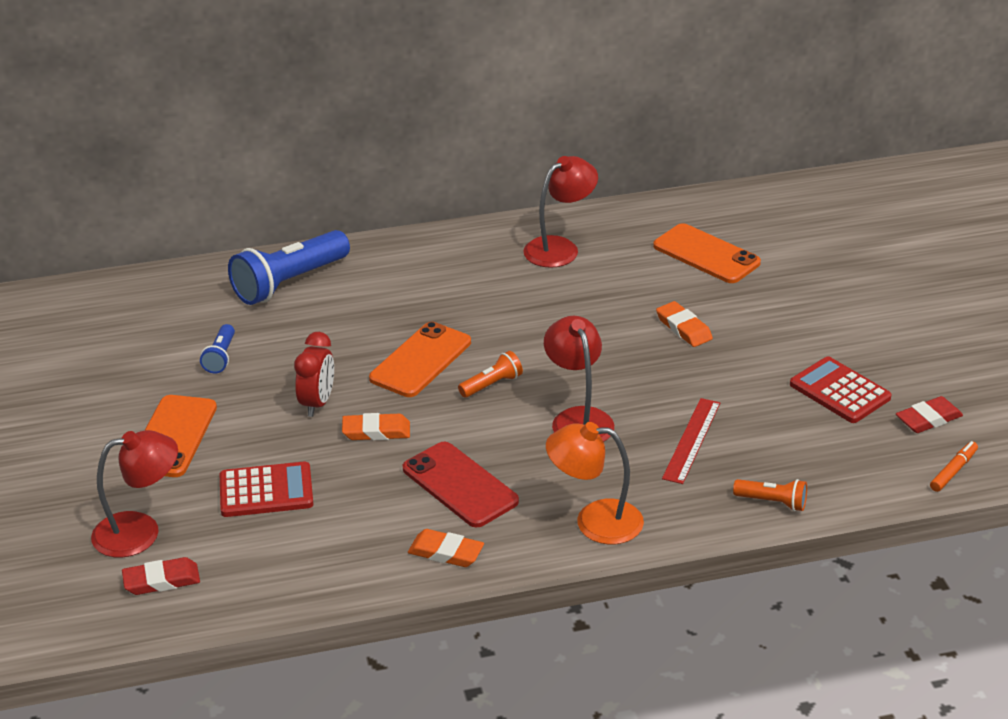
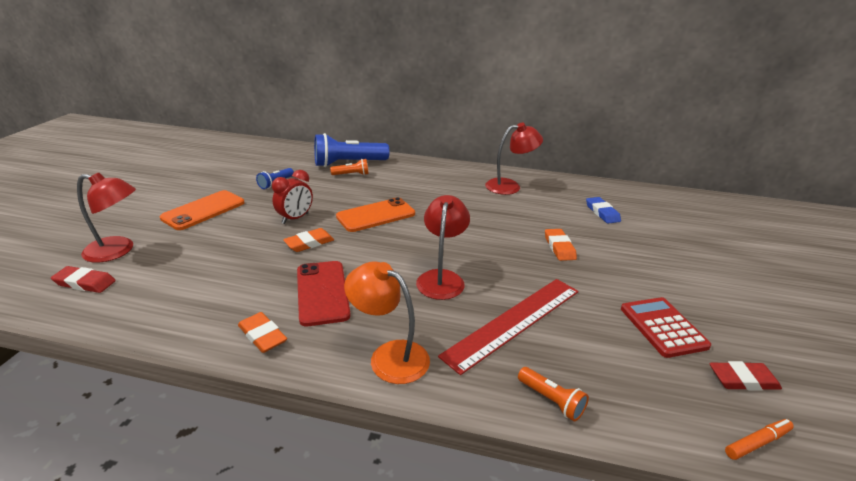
camera: 25 degrees right, 5 degrees down
(266, 491) = (209, 253): red calculator -> none
(376, 431) = (309, 243): orange eraser -> orange eraser turned 60 degrees counterclockwise
(492, 385) = (404, 240): orange flashlight -> orange flashlight (352, 174)
(691, 440) = (514, 321): red ruler -> red ruler, size x1.62
(706, 254) = (602, 213): orange phone -> blue eraser

